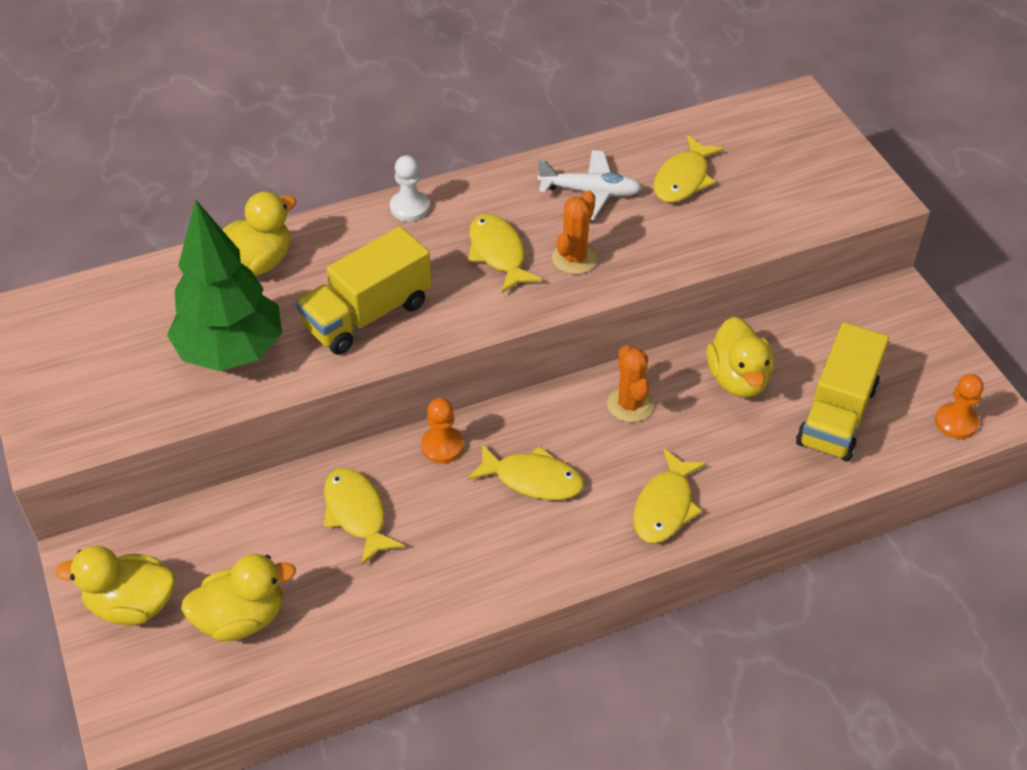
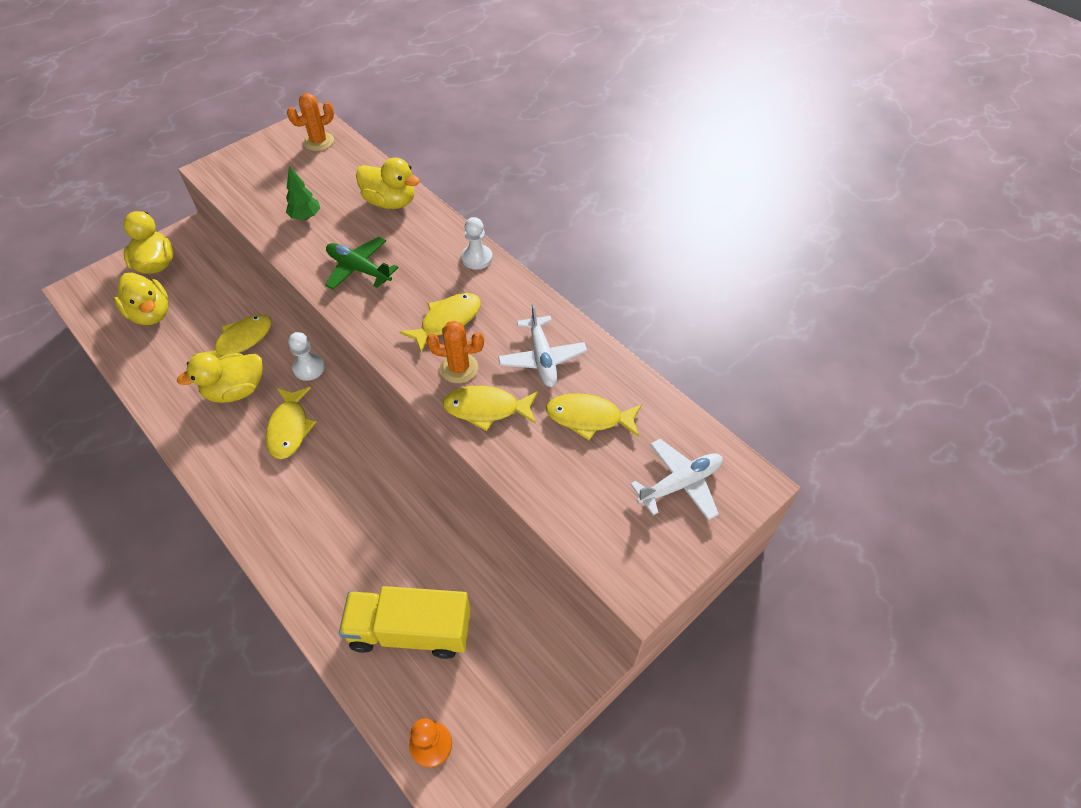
camera: 70 degrees right, 5 degrees up
(231, 352) = (306, 217): green tree -> green tree, size x0.44
(367, 315) = (359, 269): yellow truck -> green plane
(442, 446) = (309, 368): orange pawn -> white pawn
(630, 405) = (378, 470): orange cactus -> orange cactus (319, 142)
(665, 506) = (280, 520): yellow fish -> yellow fish (486, 409)
(738, 379) = (429, 541): yellow duck -> yellow duck (236, 390)
(782, 142) = (680, 484): none -> white plane

